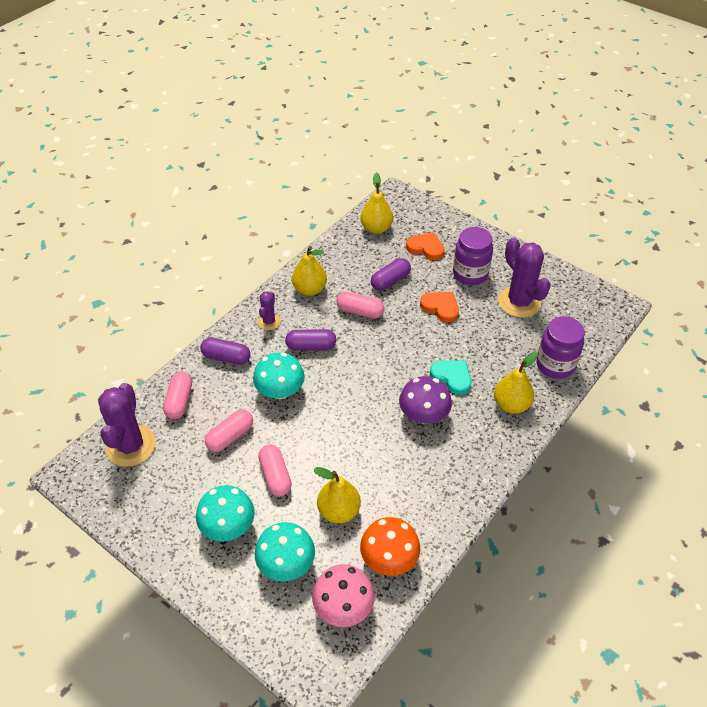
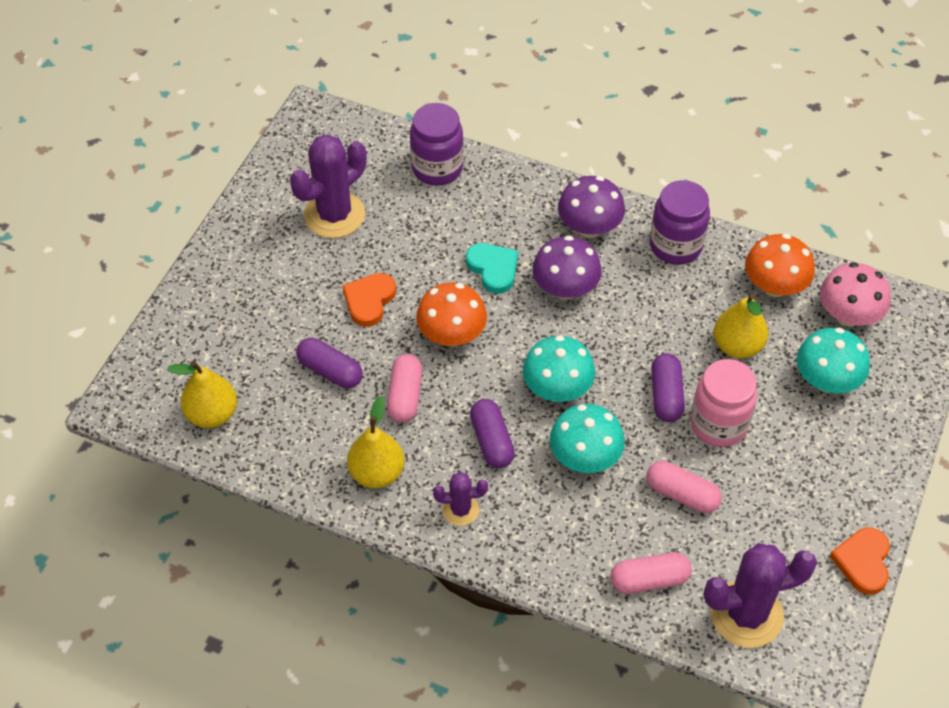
camera: 105 degrees left, 5 degrees up
(226, 357) = (549, 545): purple capsule -> purple capsule (666, 395)
(228, 526) = (808, 454): turquoise mushroom -> turquoise mushroom (557, 388)
(275, 476) = (718, 424): pink capsule -> pink jar
(401, 343) = (452, 334): none -> orange mushroom
(426, 248) = (245, 339): orange heart -> orange heart (863, 562)
(452, 377) = (493, 269): turquoise heart -> turquoise heart turned 120 degrees clockwise
(470, 274) = (291, 276): purple jar -> purple jar (675, 246)
(479, 445) = (589, 227): none -> purple mushroom
(511, 404) = (516, 204): yellow pear -> none

